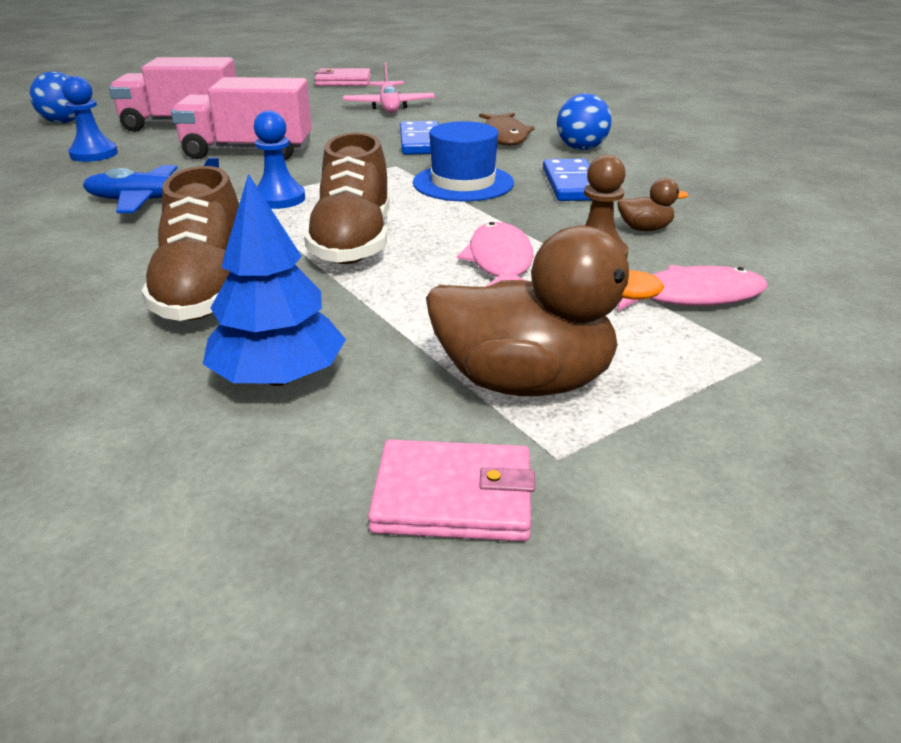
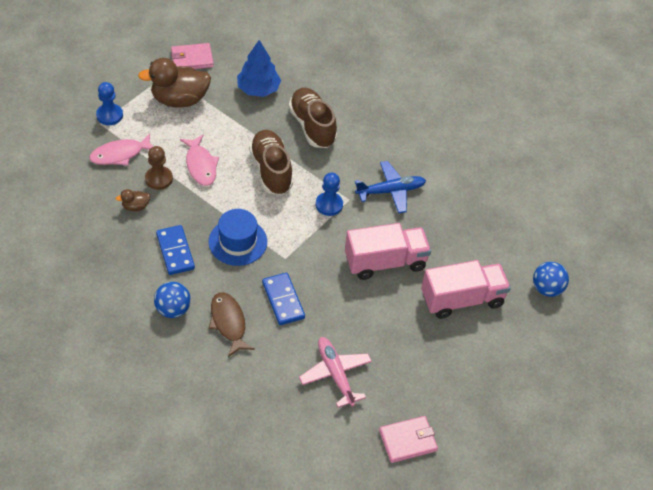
camera: 160 degrees right, 20 degrees up
(94, 154) = (475, 240): blue pawn -> blue pawn (109, 115)

